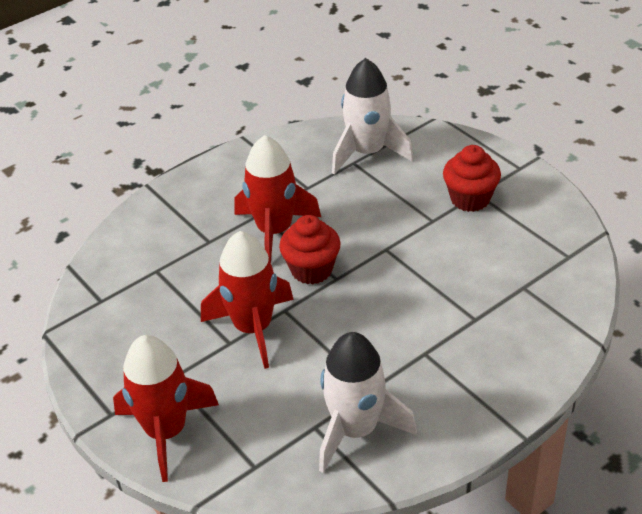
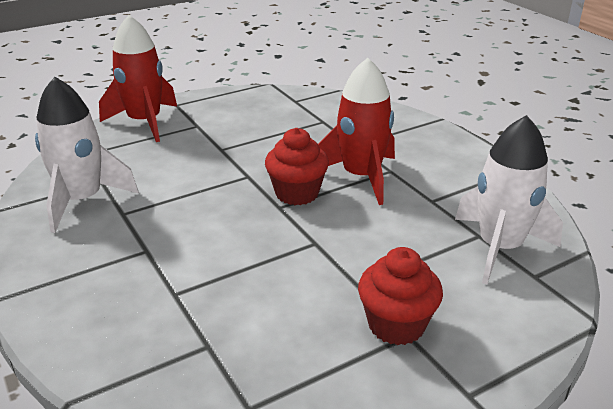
camera: 95 degrees right, 10 degrees down
(253, 328) = (232, 160): red rocket -> none

